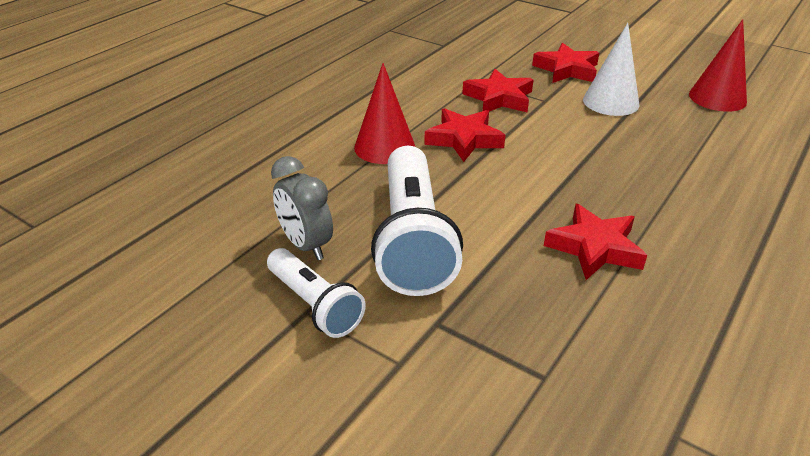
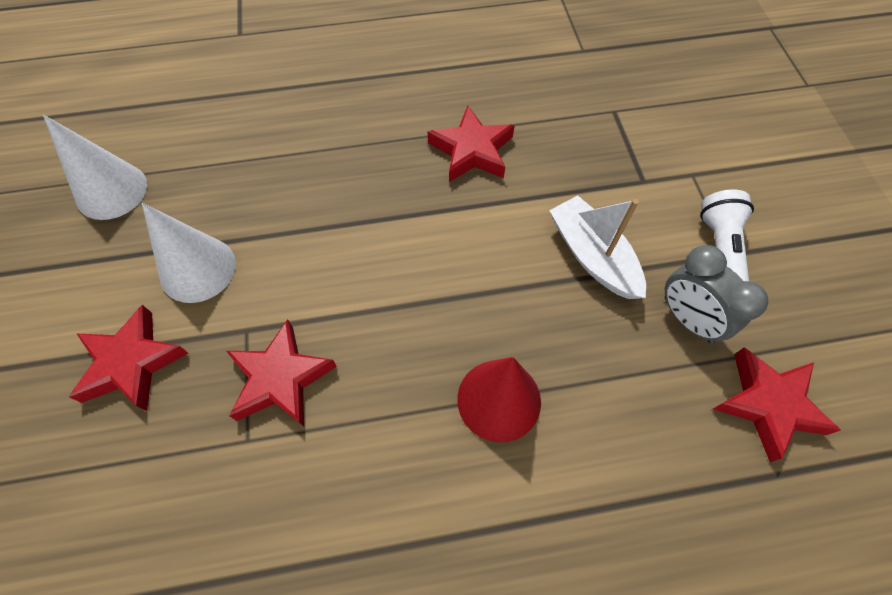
camera: 135 degrees left, 25 degrees up
(306, 245) = (688, 319): grey clock -> grey clock turned 135 degrees clockwise
(413, 239) = (592, 256): white flashlight -> white boat
(464, 139) = (408, 340): red star -> red star (768, 404)
(717, 98) = (111, 191): red cone -> white cone

